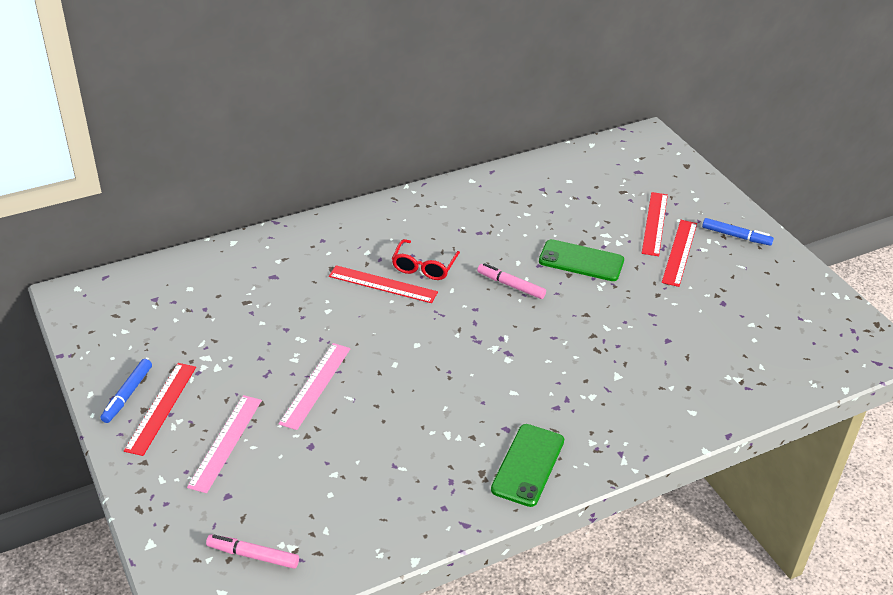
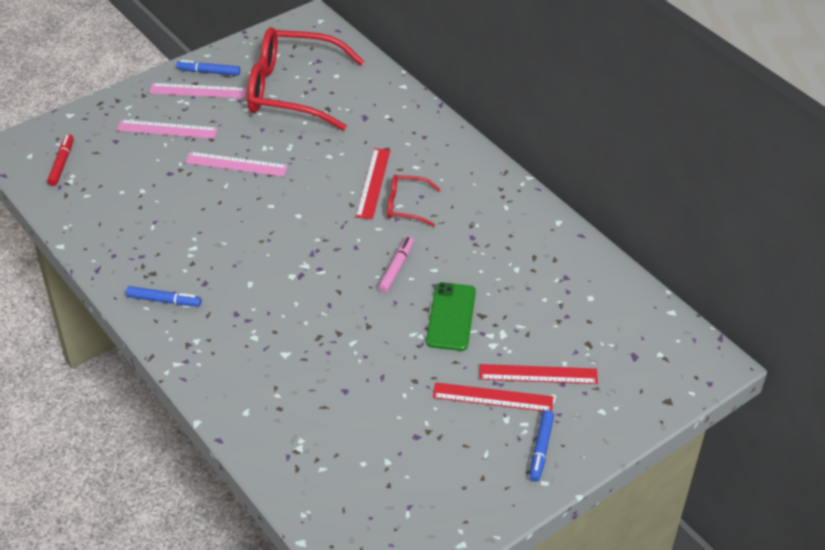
camera: 80 degrees right, 5 degrees up
(161, 408) = (198, 91): red ruler -> pink ruler
(200, 326) = (292, 90): none -> red glasses
(253, 555) = (61, 163): pink marker -> red marker
(528, 465) = (164, 300): green phone -> blue marker

